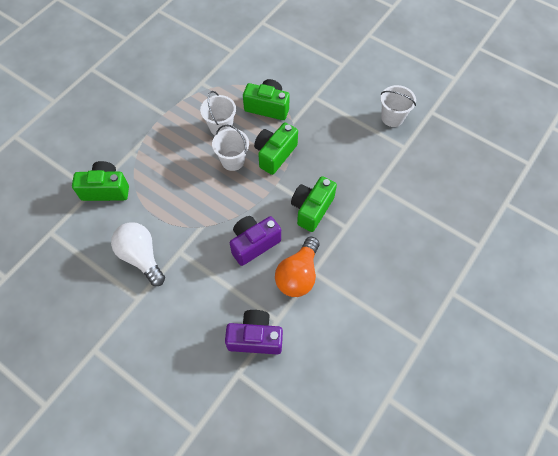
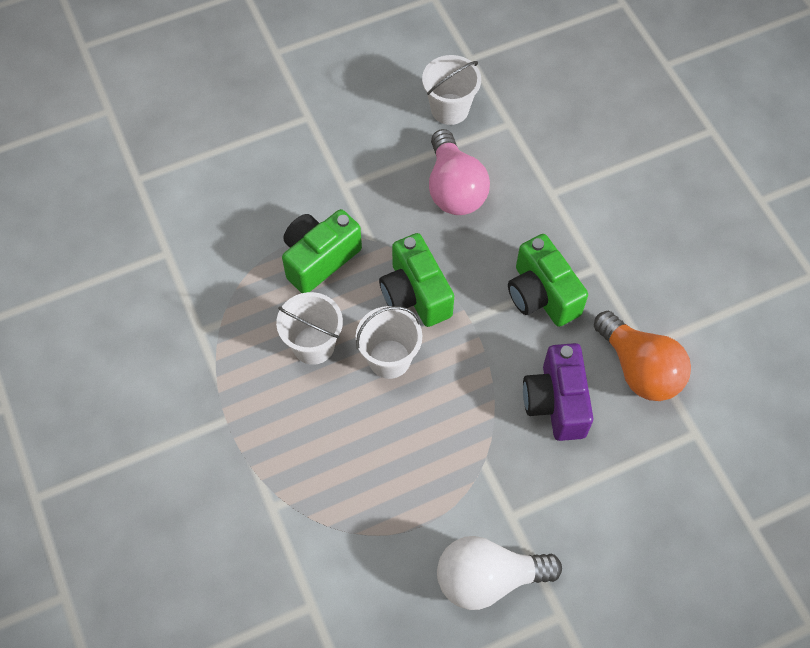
camera: 60 degrees left, 0 degrees up
(106, 189) = (324, 581): green camera -> none
(255, 338) = (708, 475): purple camera -> none
(346, 142) = (454, 188): none -> pink light bulb

